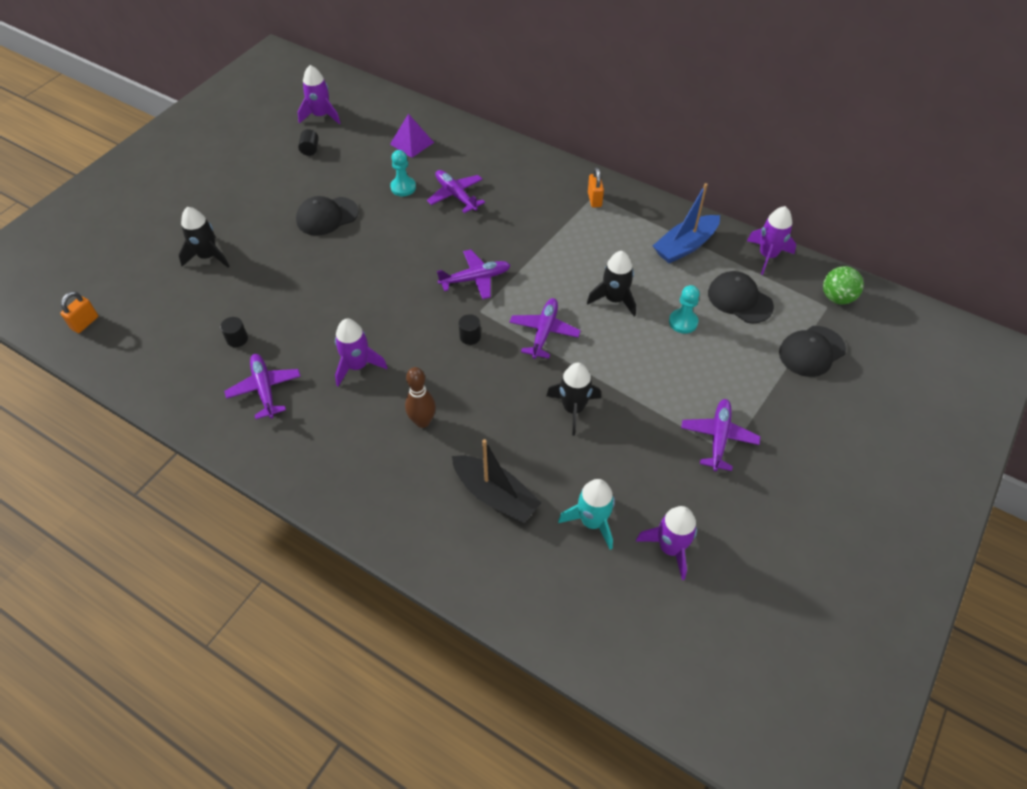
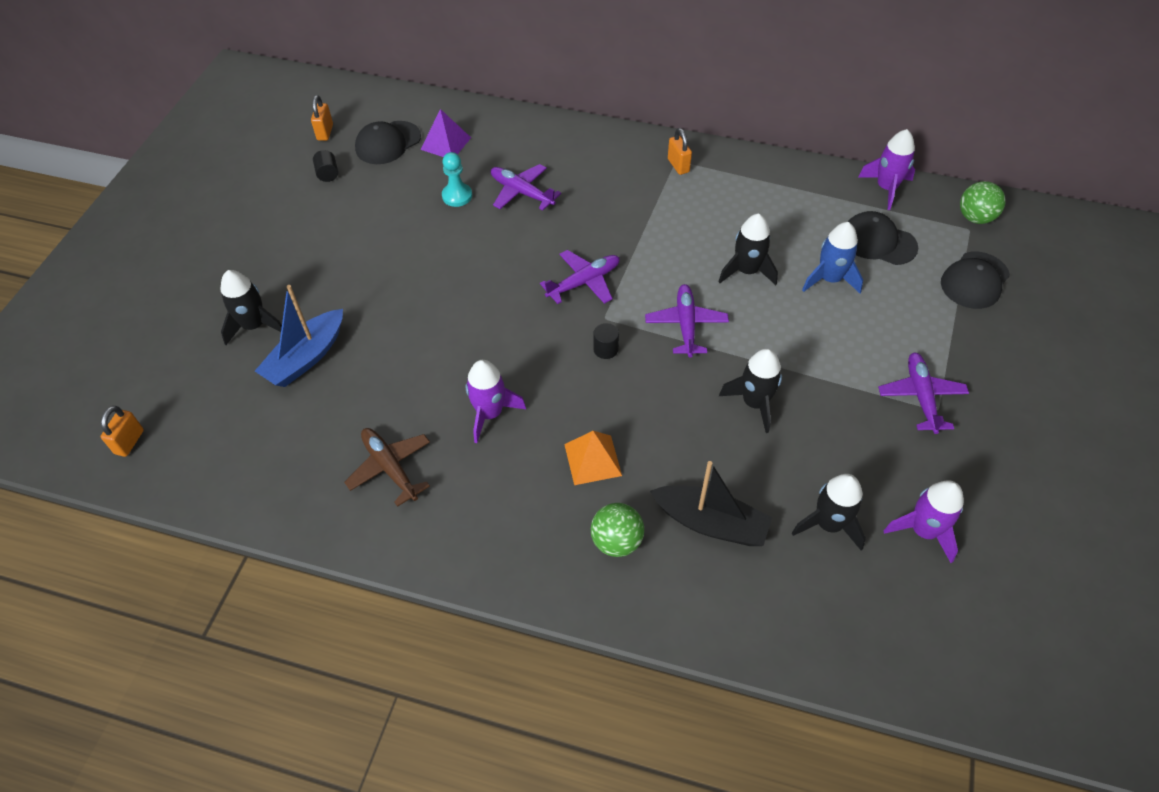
camera: 15 degrees left, 0 degrees up
(237, 339) = (331, 416): black cylinder -> none
(265, 389) = (390, 468): purple plane -> brown plane
(321, 116) = (325, 132): purple rocket -> orange padlock
(327, 216) = (380, 248): black cap -> black cap (388, 143)
(414, 490) = (616, 541): none -> green ball
(422, 421) = (593, 459): brown bowling pin -> orange pyramid
(592, 522) = (829, 524): turquoise rocket -> black rocket
(683, 322) = (830, 279): turquoise pawn -> blue rocket
(685, 246) = (797, 196): blue boat -> blue boat (306, 358)

